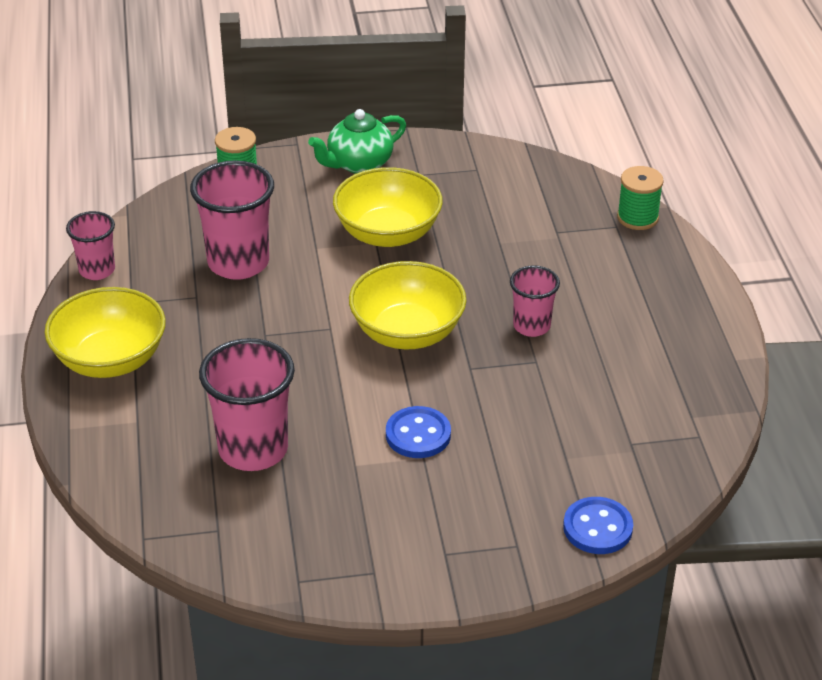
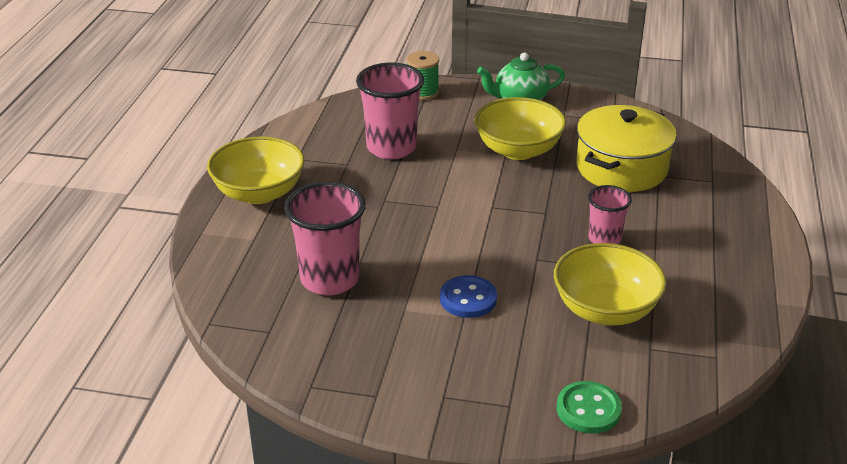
camera: 20 degrees right, 5 degrees down
(97, 270) = (285, 132): pink cup -> none
(407, 332) = (498, 222): yellow bowl -> yellow bowl (605, 310)
(513, 231) = (621, 168): none -> yellow pot
(597, 528) = (588, 409): blue button -> green button
(637, 217) = (734, 178): green spool -> none

